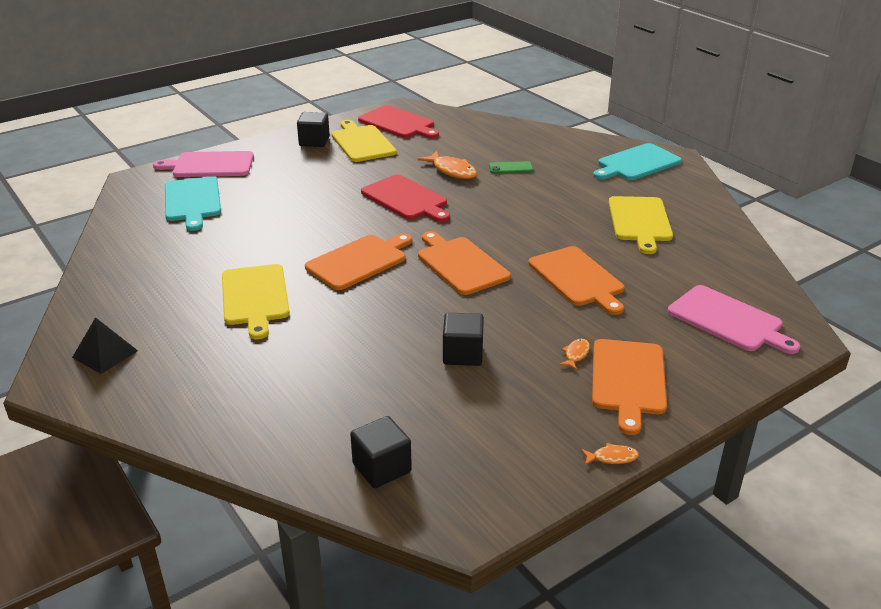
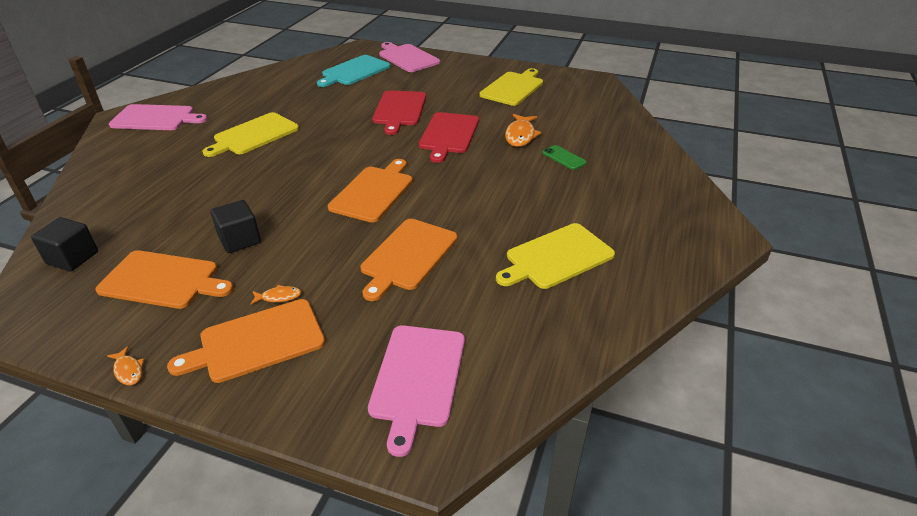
camera: 55 degrees right, 5 degrees up
(105, 354) = (155, 118): black pyramid -> pink cutting board
(314, 141) = (489, 73): black cube -> none
(359, 261) = (335, 151): orange cutting board -> orange cutting board (163, 280)
(398, 123) = (566, 88): red cutting board -> red cutting board (399, 110)
(637, 163) = (675, 217): turquoise cutting board -> none

